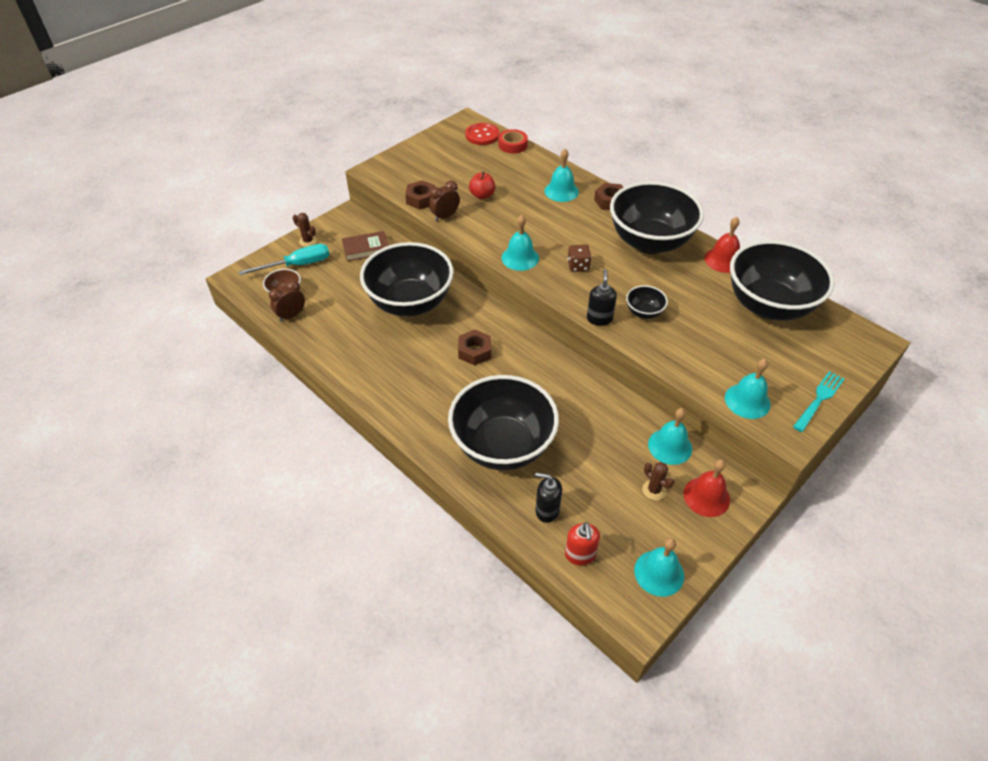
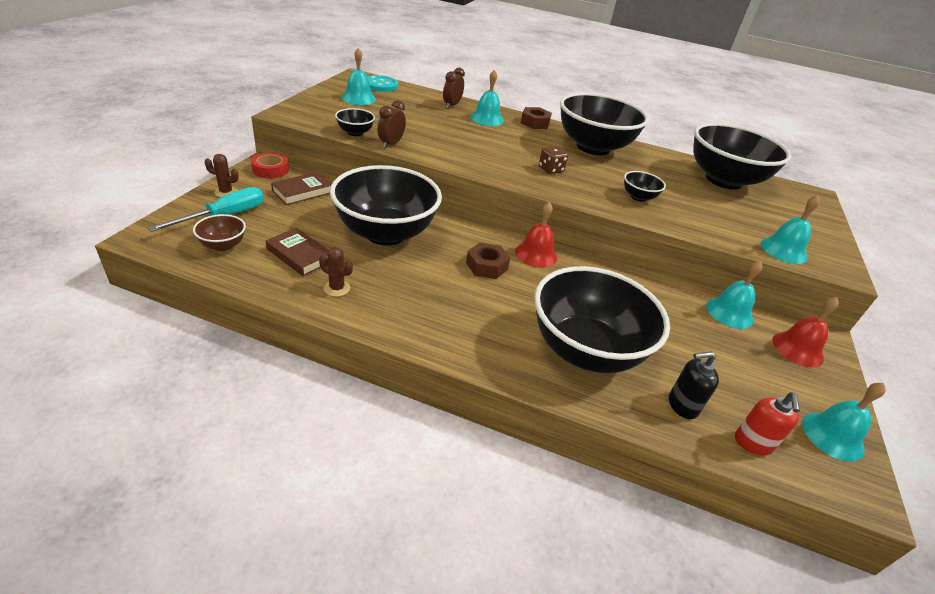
camera: 30 degrees left, 10 degrees down
(291, 315) = (244, 266): brown clock -> brown clock (452, 105)
(334, 312) = (300, 255): none -> brown book
(421, 199) = (355, 133): brown nut -> black bowl
(482, 135) = (381, 85): red button -> turquoise button
(482, 195) = (416, 126): red apple -> none
(512, 145) = (415, 90): red tape -> red tape (270, 170)
(520, 258) = (492, 169): turquoise bell -> turquoise bell (358, 98)
(580, 555) = (752, 443): red soap dispenser -> red soap dispenser turned 45 degrees clockwise
(599, 318) = (606, 207): black soap dispenser -> none
(654, 490) = (753, 355): brown cactus -> brown cactus (337, 288)
(723, 260) = (659, 154): red bell -> red bell (536, 254)
(819, 400) = (828, 239): turquoise fork -> none

